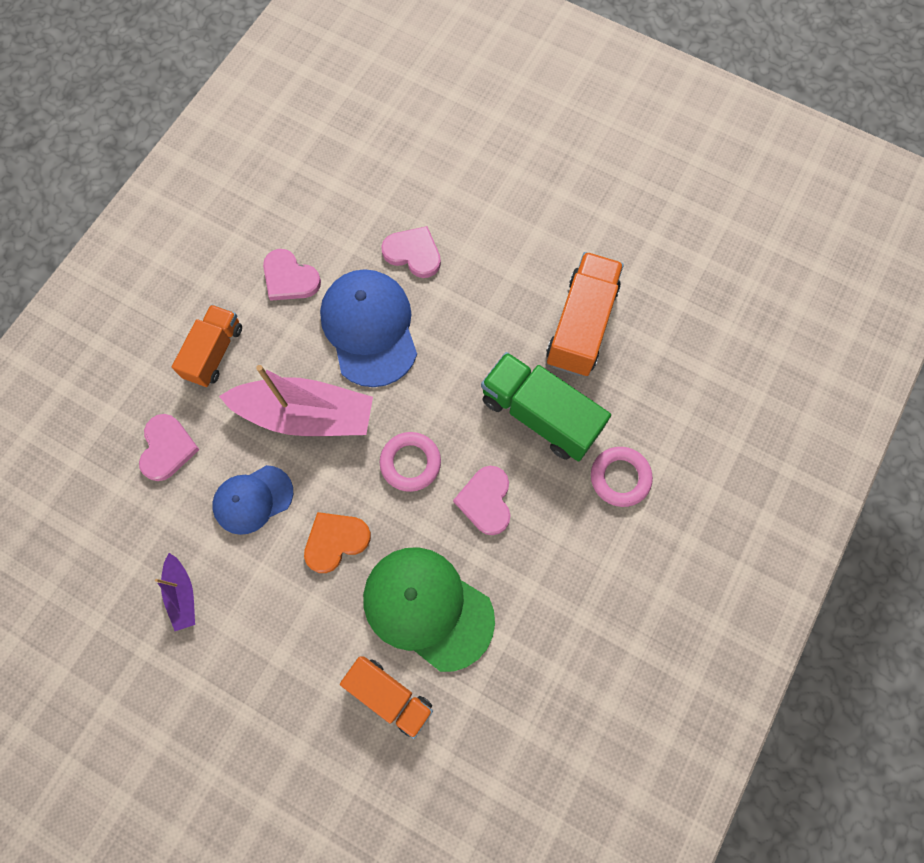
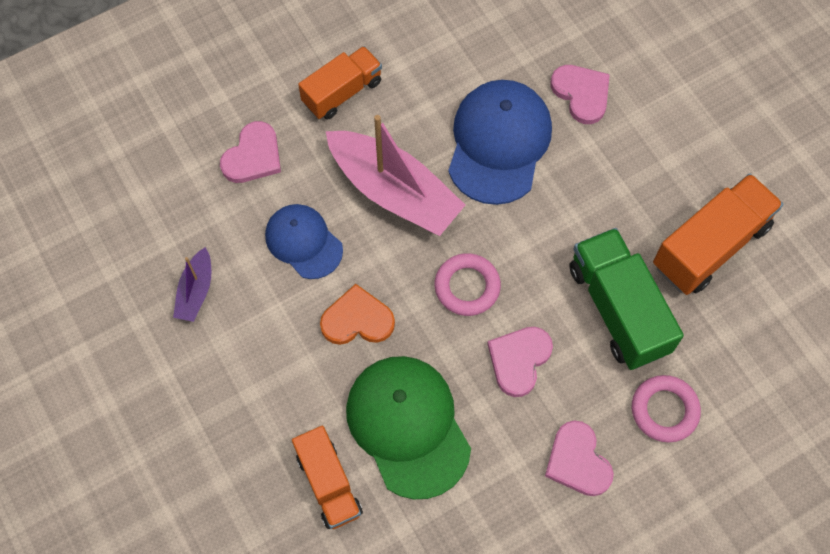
camera: 30 degrees right, 5 degrees down
(253, 499) = (303, 242): blue cap -> blue cap turned 45 degrees clockwise
(290, 278) = (449, 59): pink heart -> pink heart (578, 461)

